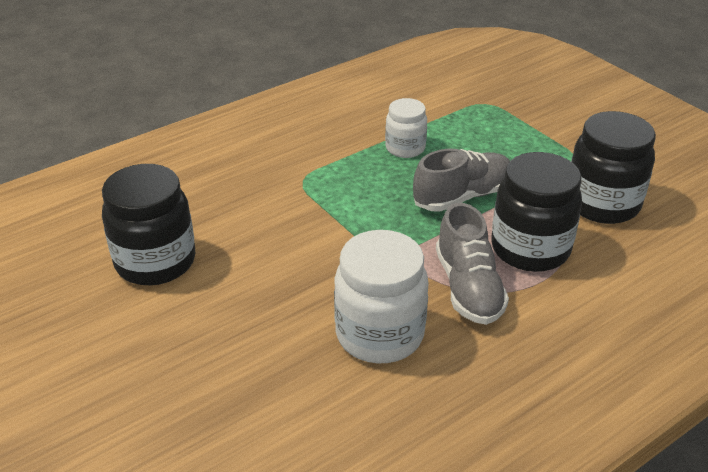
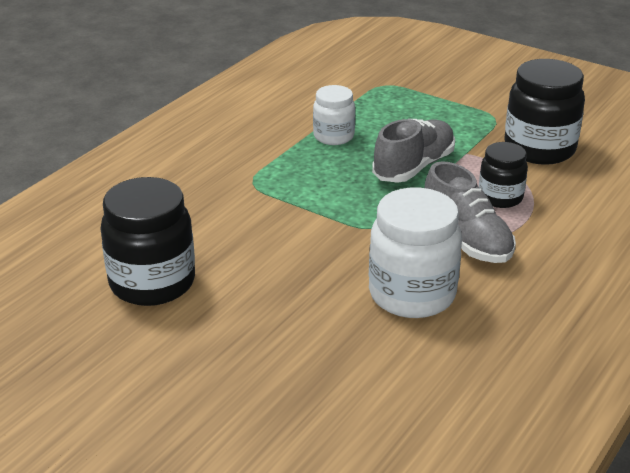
camera: 20 degrees left, 5 degrees down
(530, 249) = (500, 197): black jar -> black jar, size x0.59

